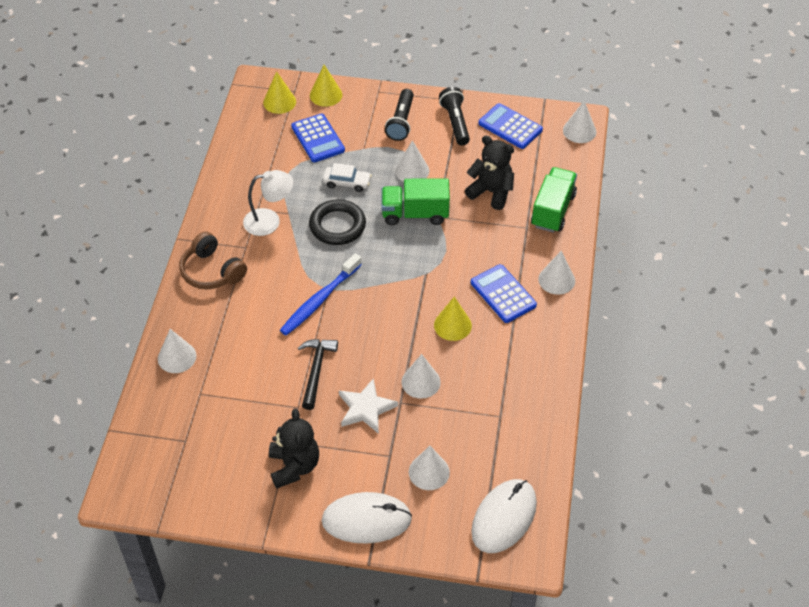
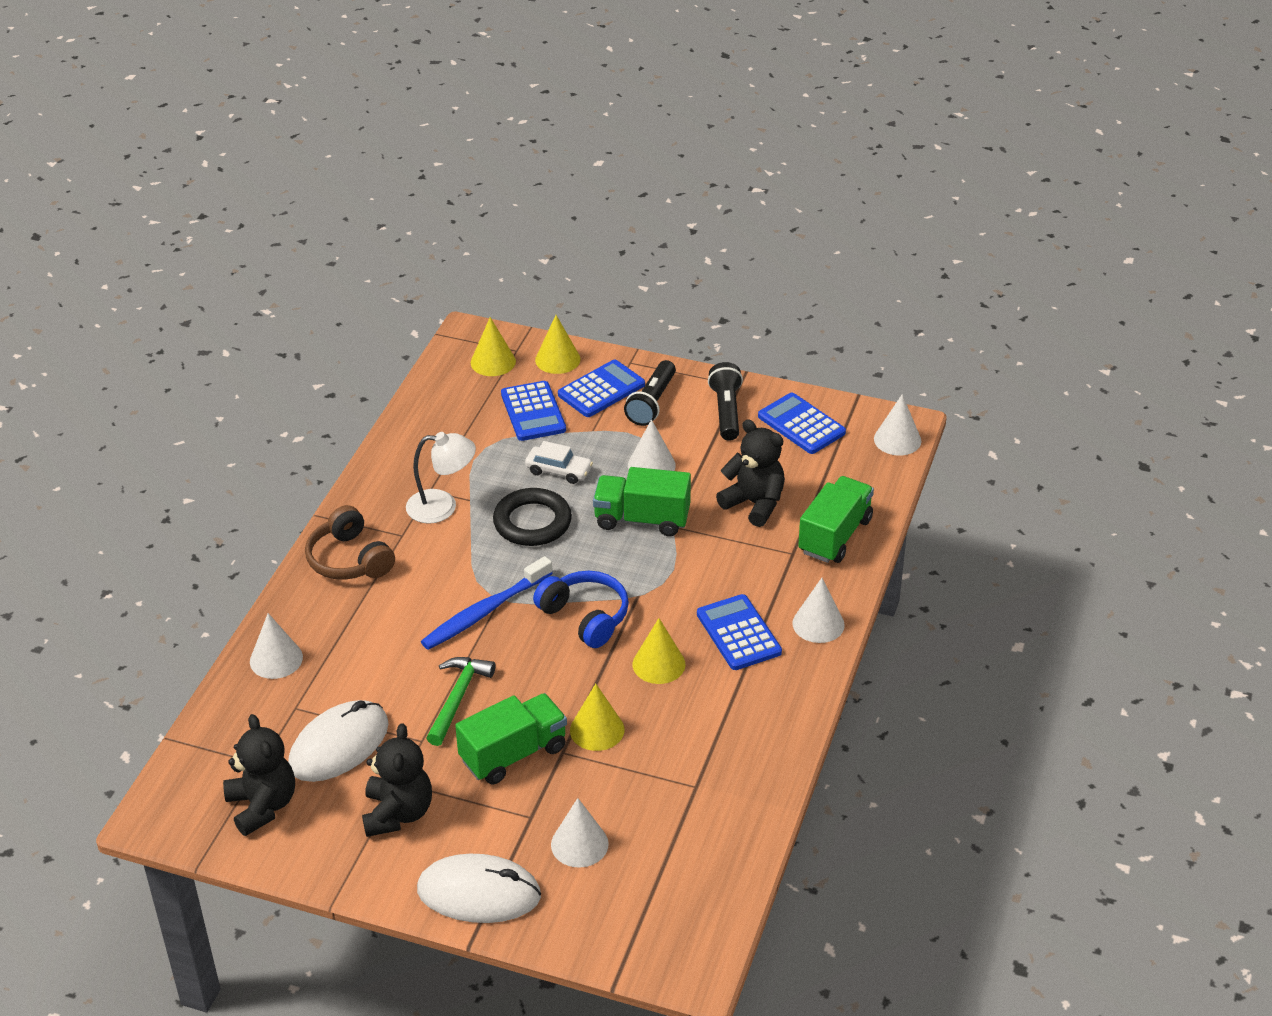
camera: 10 degrees right, 10 degrees down
(194, 474) = (262, 806): none -> black teddy bear
(316, 370) = (457, 698): black hammer -> green hammer
(363, 115) = (601, 390): none -> blue calculator
(366, 408) = (513, 754): white star -> green truck
(392, 295) = (585, 617): none -> blue headphones
(421, 382) = (597, 730): white cone -> yellow cone
(504, 517) = (669, 915): white mouse -> white mouse (339, 745)

